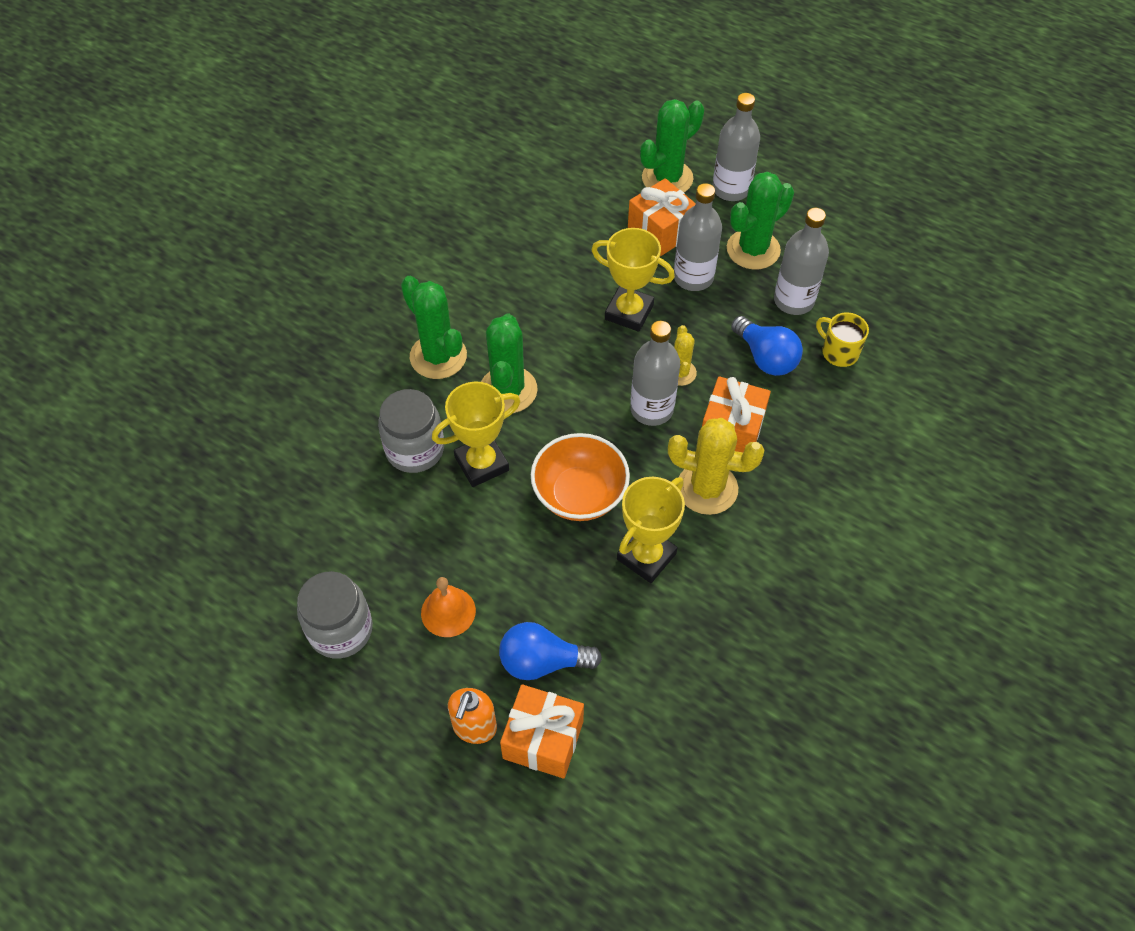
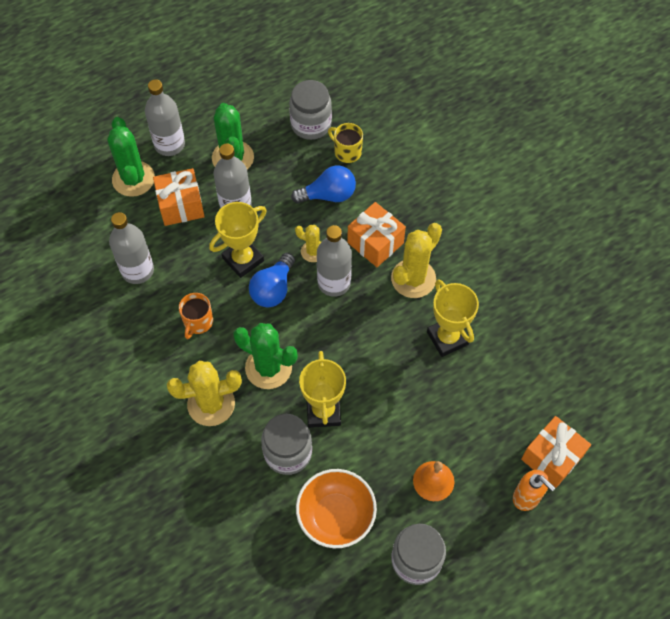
camera: 65 degrees left, 5 degrees up
(438, 356) = (211, 404): green cactus -> yellow cactus
(528, 305) = (198, 322): none -> orange mug
(542, 661) = (497, 435): blue light bulb -> blue light bulb (273, 289)
(579, 494) = (380, 358): orange bowl -> orange bowl (336, 516)
(793, 301) = (291, 156): grey bottle -> grey bottle (137, 270)
(839, 352) = (347, 152): yellow mug -> yellow mug turned 60 degrees clockwise
(851, 302) = (311, 124): none -> grey jar

